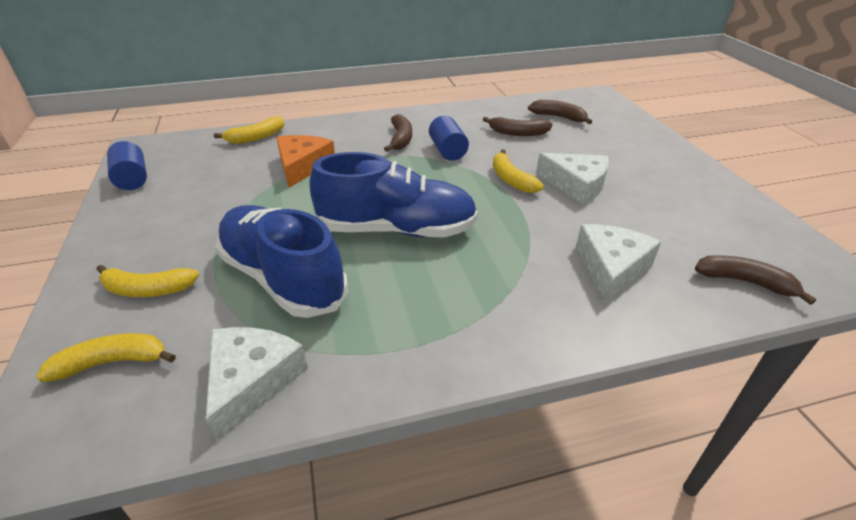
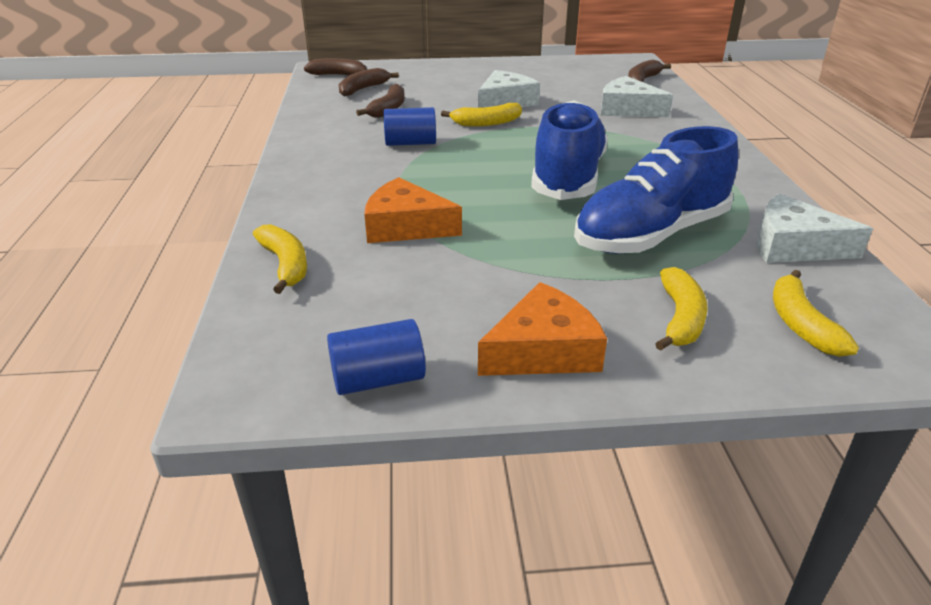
camera: 80 degrees left, 5 degrees down
(135, 229) = (543, 350): none -> orange cheese
(401, 139) = (364, 164): brown banana -> brown banana (339, 75)

